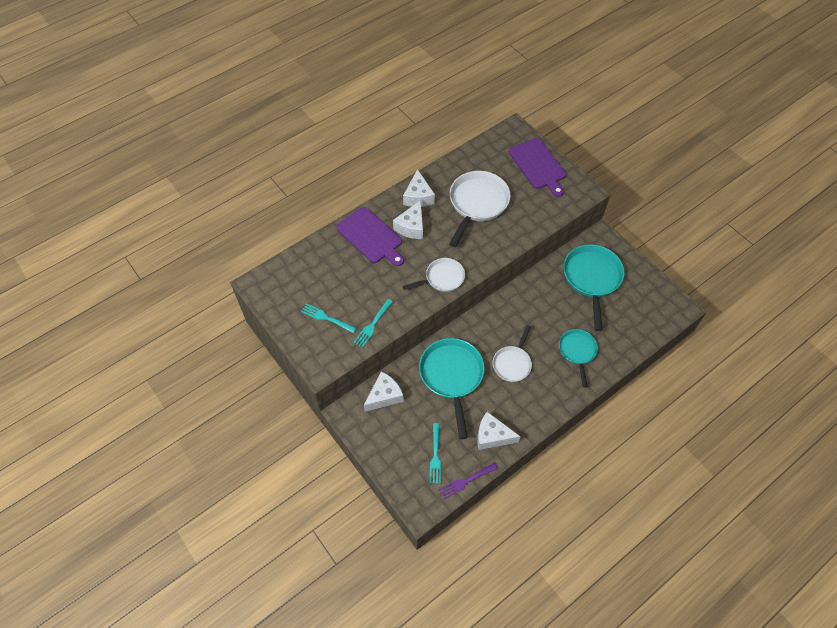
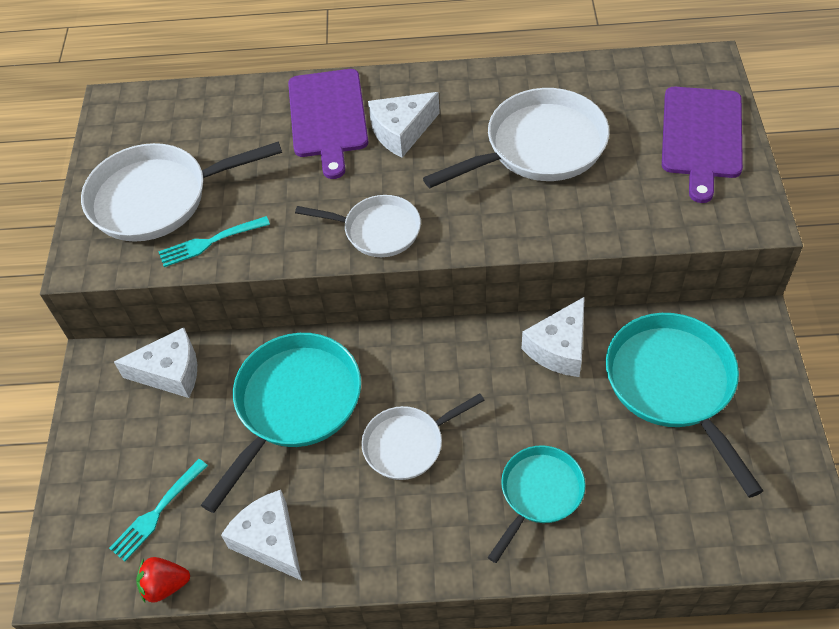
camera: 40 degrees right, 5 degrees down
(327, 318) = (158, 198): turquoise fork -> white pan
(418, 196) = (453, 94): white cheese -> white cheese (559, 348)
(466, 480) = (165, 585): purple fork -> red strawberry
(592, 279) = (673, 386): turquoise pan -> turquoise pan turned 60 degrees counterclockwise

